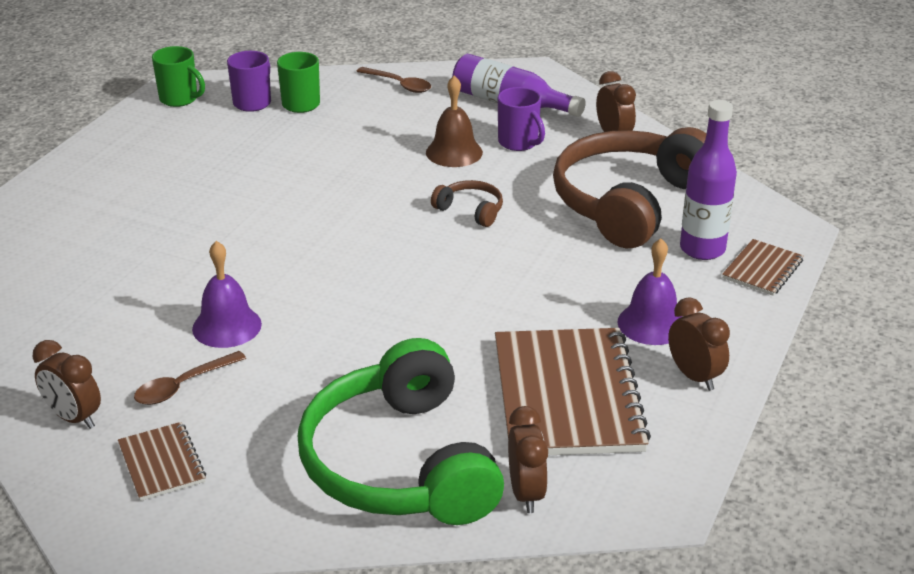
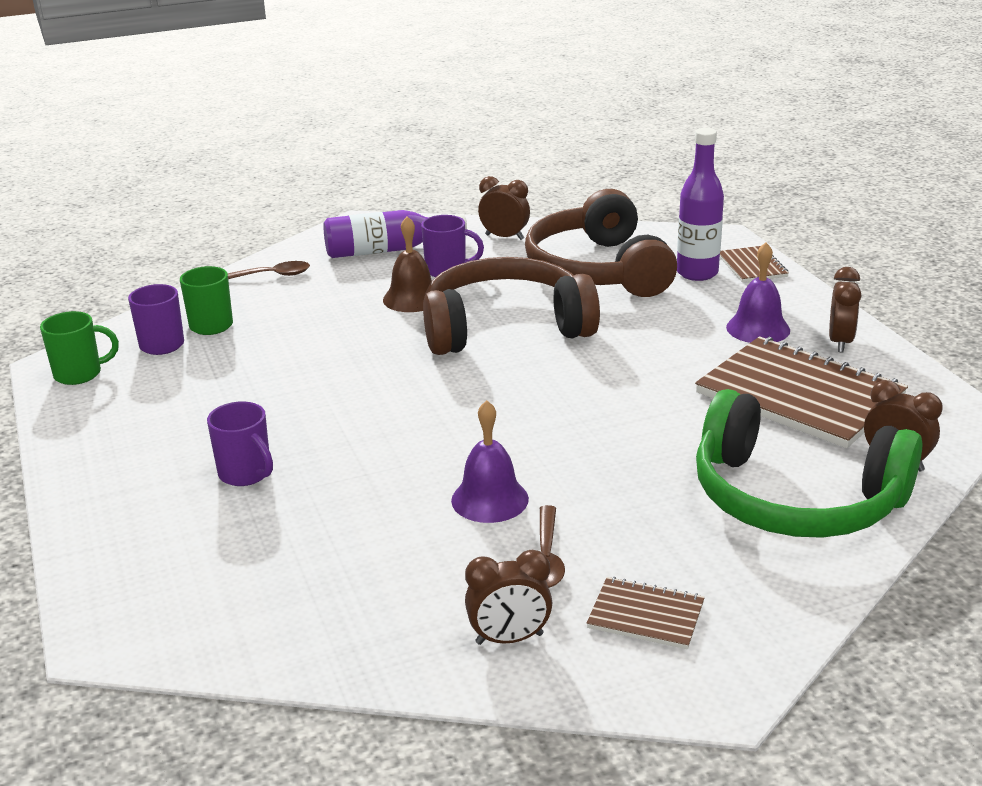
camera: 45 degrees left, 5 degrees down
(142, 219) = (246, 474): none -> purple mug
(471, 210) = (504, 327): brown headphones -> brown headphones, size x2.45
(694, 376) = (840, 342): brown clock -> brown clock turned 90 degrees clockwise

